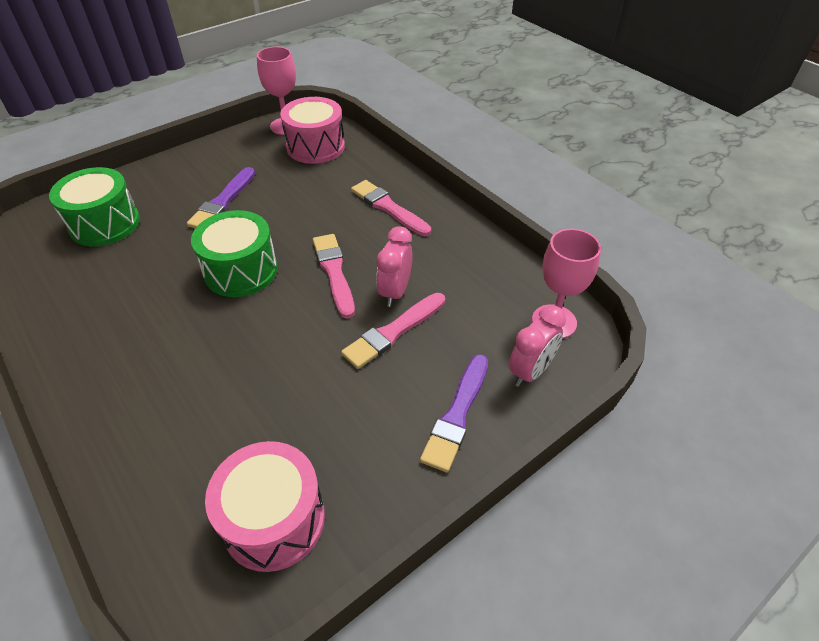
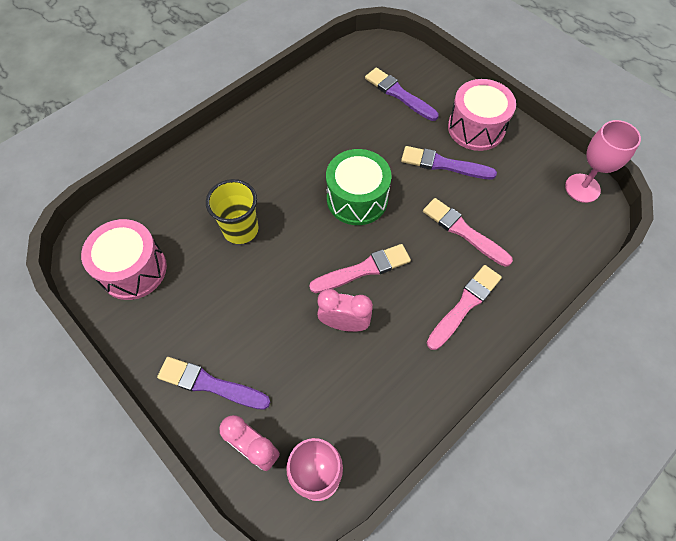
camera: 85 degrees right, 15 degrees up
(105, 224) = (399, 94): green drum -> purple brush
(246, 383) = (240, 229): none -> yellow cup
(315, 146) = (553, 222): pink drum -> pink drum (476, 128)
(393, 332) = (296, 326): pink brush -> pink brush (463, 231)

